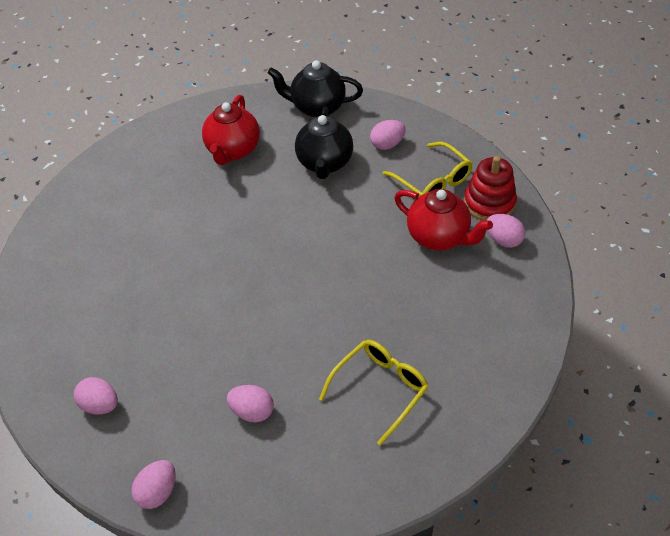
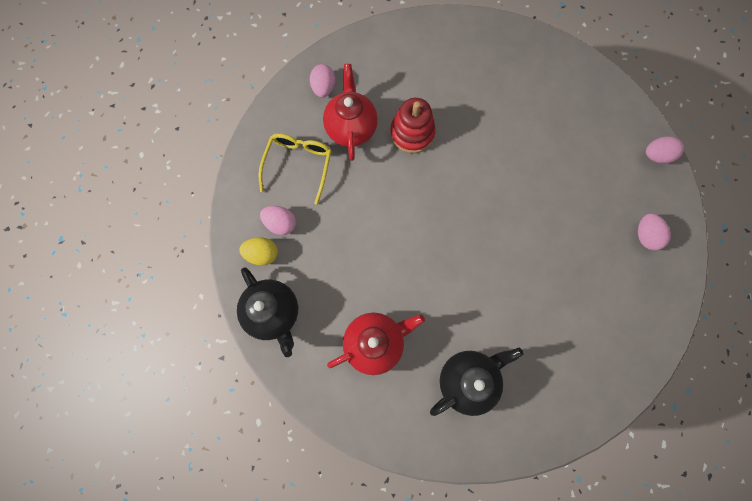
camera: 130 degrees left, 25 degrees up
(252, 411) = (569, 145): pink egg -> none
(325, 163) = (336, 256): black teapot -> black teapot (467, 379)
(371, 122) = (262, 254): none -> yellow egg
(380, 389) = (495, 88): yellow glasses -> none
(489, 203) = (294, 115): red stacking toy -> red stacking toy (412, 133)

